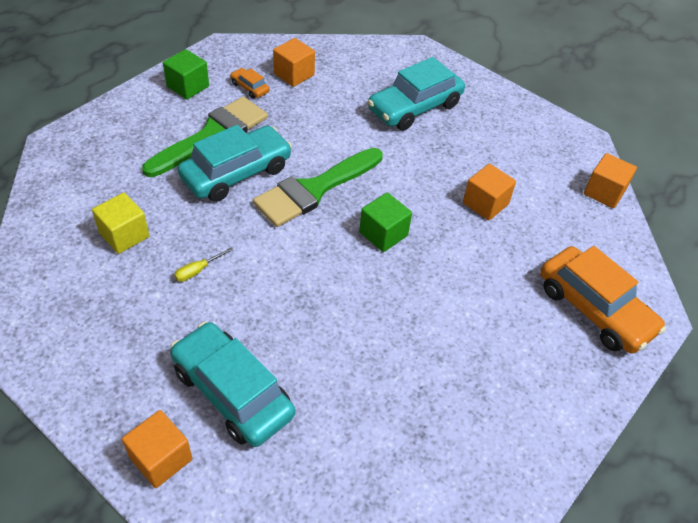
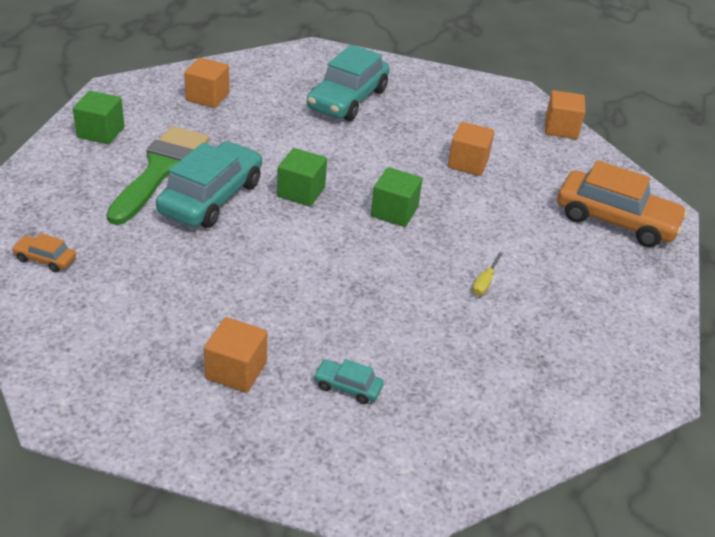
camera: 25 degrees left, 10 degrees down
(124, 235) = (131, 284): yellow cube -> none
(161, 458) = (318, 468): orange cube -> orange cube (236, 370)
(198, 271) = (235, 294): yellow screwdriver -> yellow screwdriver (485, 282)
(232, 392) = (347, 387): turquoise car -> turquoise car, size x0.44
(250, 88) = (169, 119): orange car -> orange car (45, 259)
(314, 189) = (301, 192): green brush -> green cube

